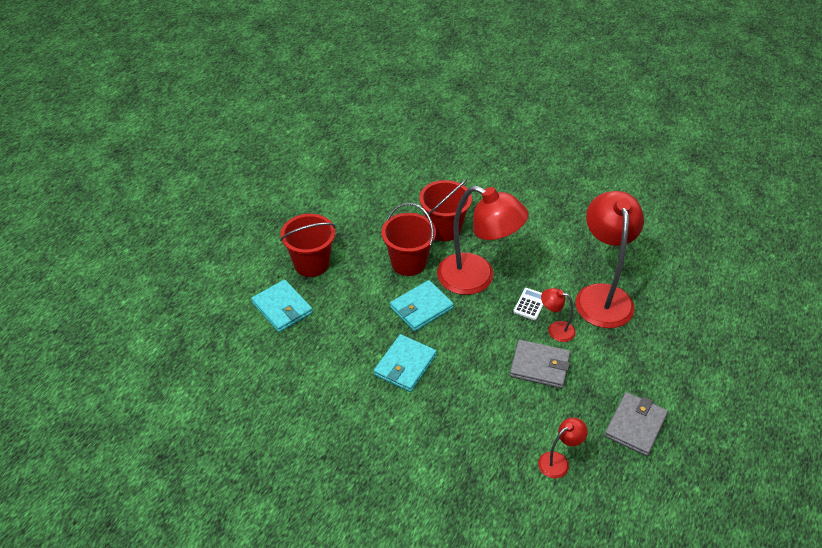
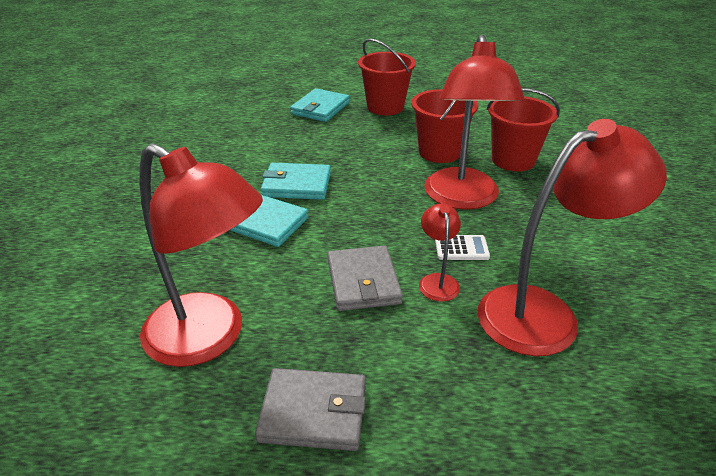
camera: 65 degrees right, 10 degrees down
(421, 308) = (384, 175): turquoise wallet -> turquoise wallet (265, 223)
(558, 461) = (209, 338): red lamp -> red lamp, size x2.23

